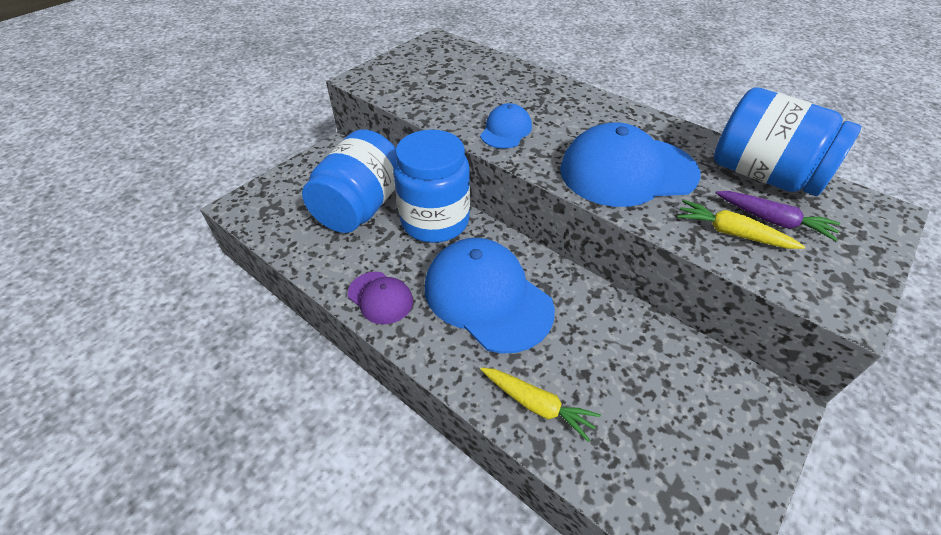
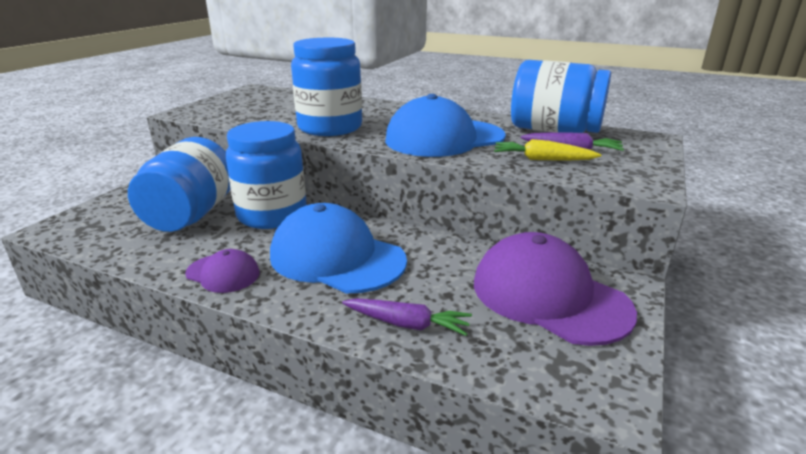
camera: 15 degrees left, 20 degrees down
(506, 130) = (330, 127): blue cap -> blue jar
(537, 405) = (407, 324): yellow carrot -> purple carrot
(688, 399) = (549, 296): none -> purple cap

